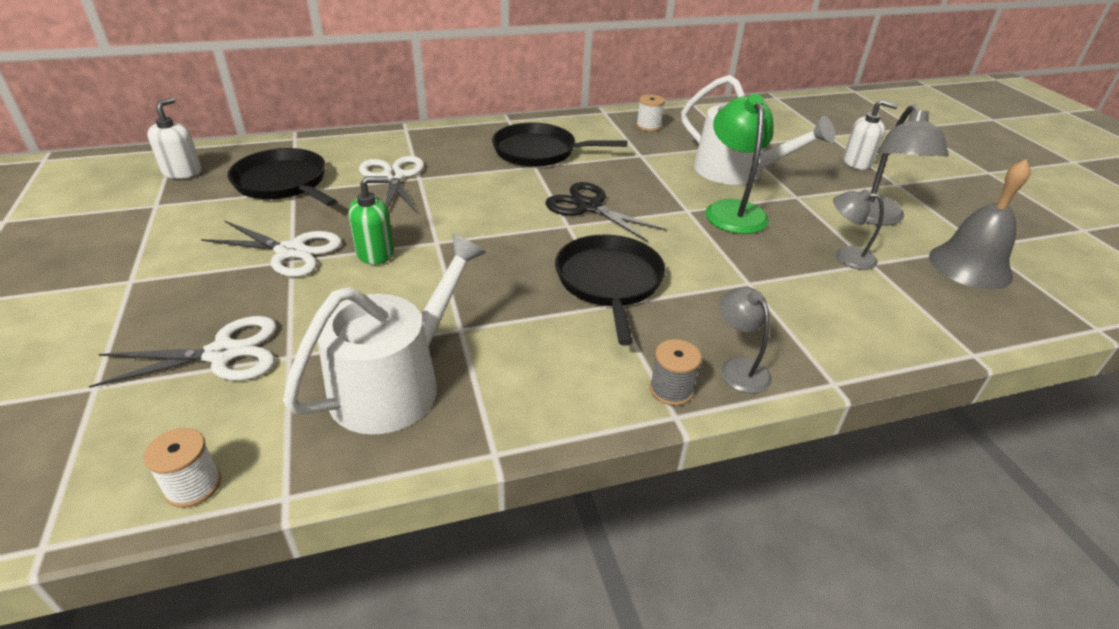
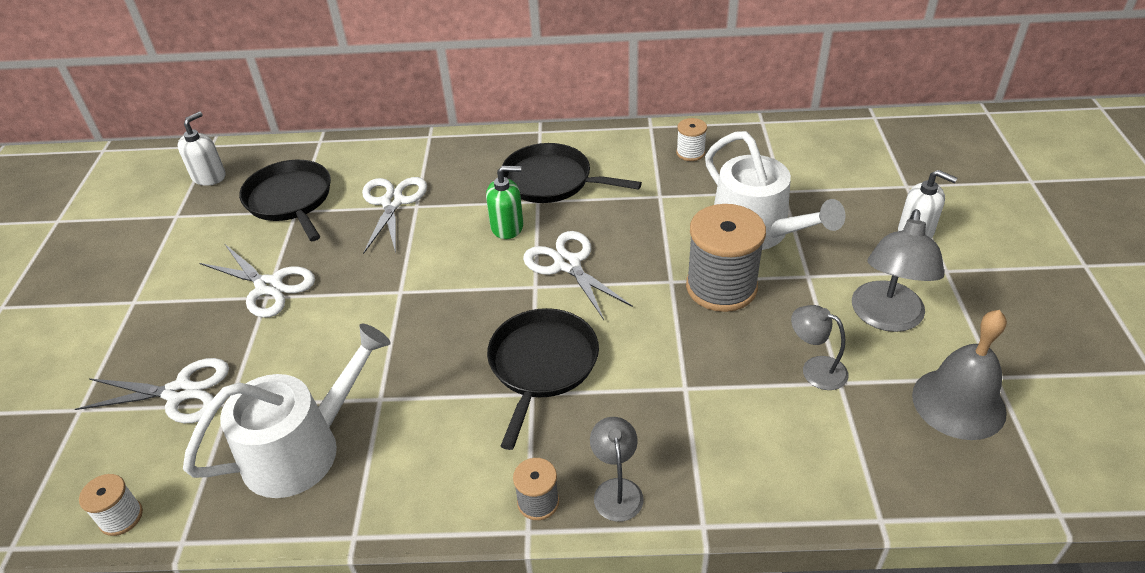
camera: 20 degrees right, 5 degrees up
(375, 253) = (340, 298): green soap dispenser -> green soap dispenser (507, 227)
(589, 207) = (567, 264): black scissors -> white scissors
(732, 210) = (721, 287): green lamp -> grey spool

